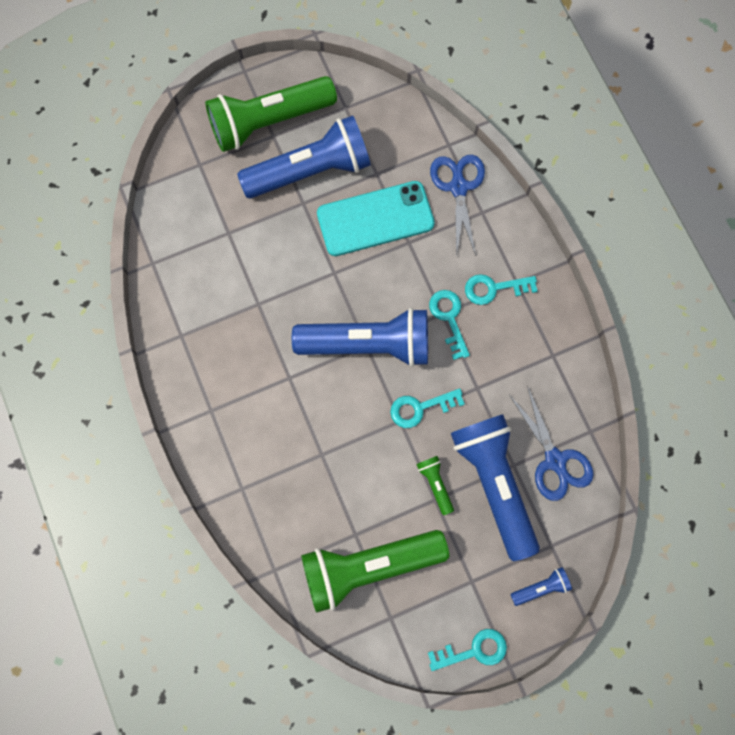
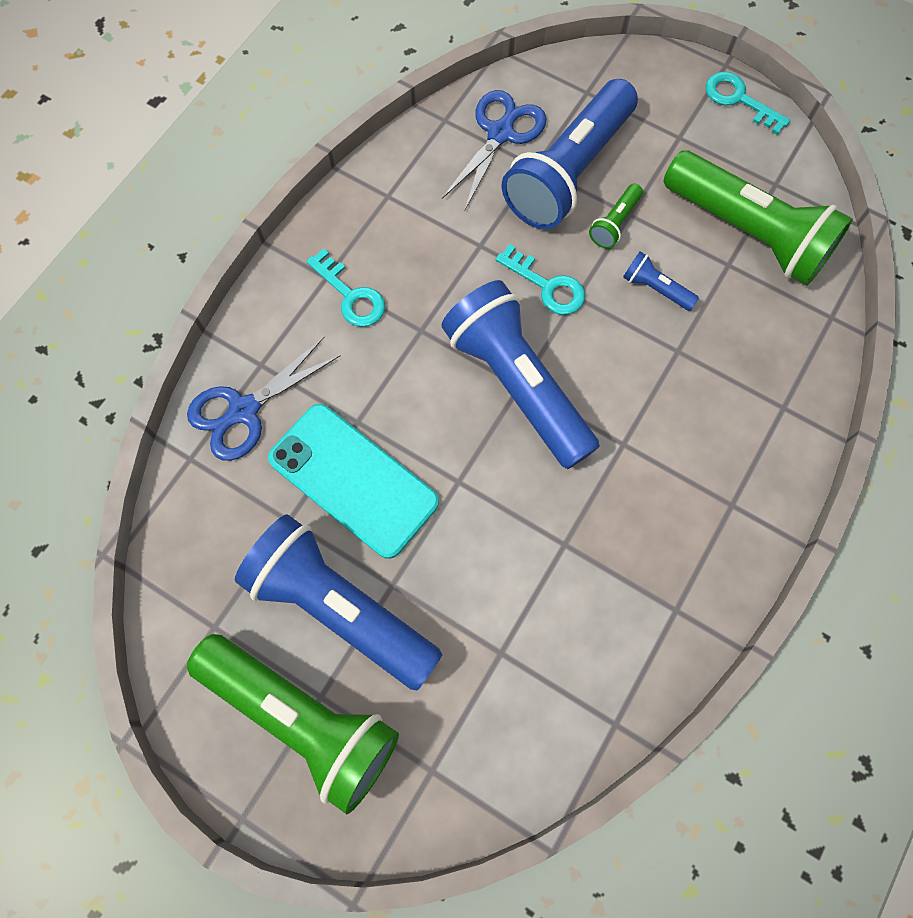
camera: 125 degrees left, 5 degrees down
(449, 318) = (421, 320): turquoise key -> none
(541, 587) = (633, 79): blue flashlight -> blue flashlight (655, 288)

